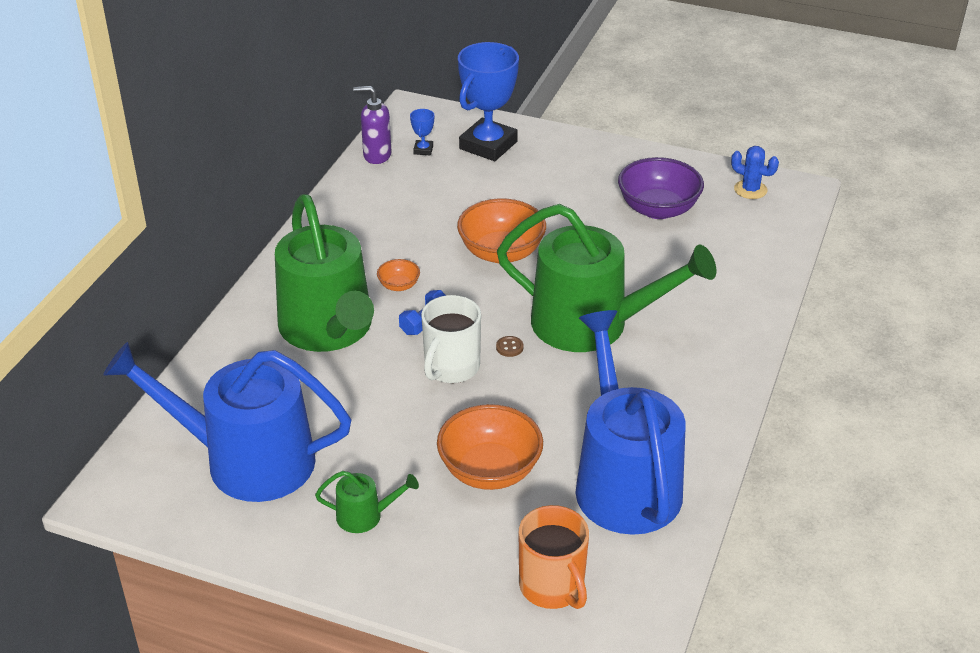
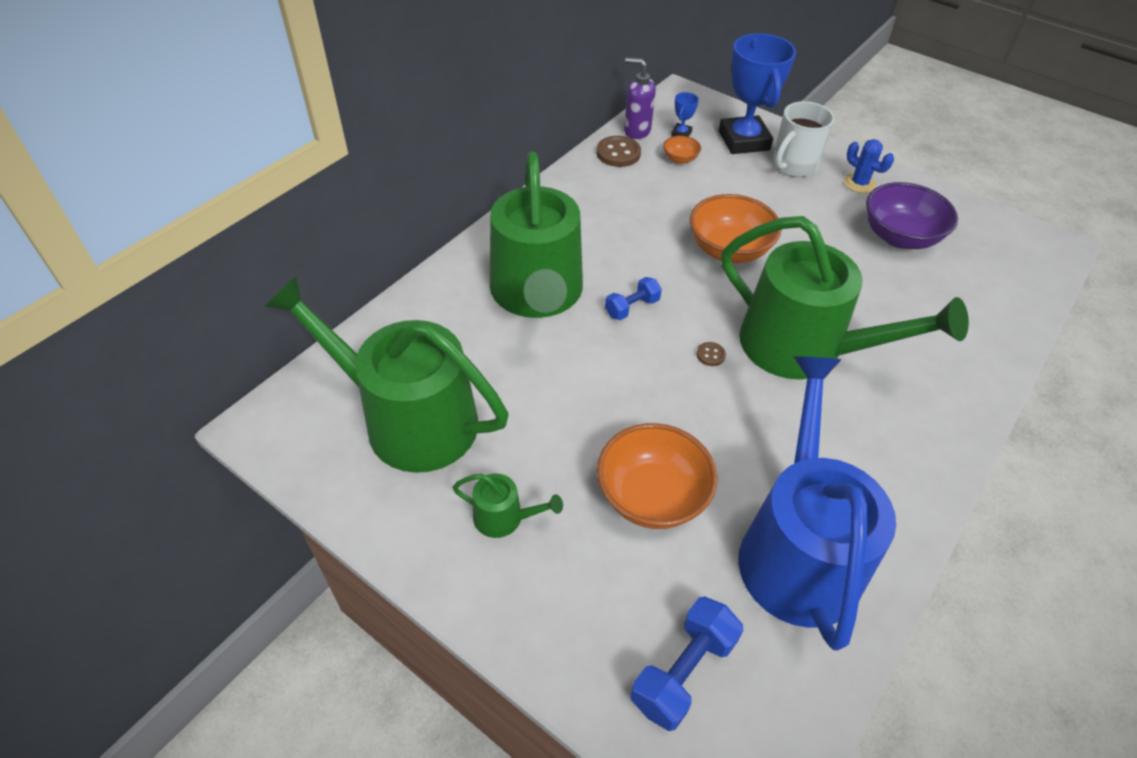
camera: 15 degrees right, 10 degrees up
(247, 460) = (409, 420): blue watering can -> green watering can
(365, 181) = (618, 153): none -> brown button
(399, 285) = (618, 263): orange bowl -> orange bowl (680, 159)
(451, 368) = (644, 364): white mug -> white mug (793, 166)
(488, 145) = (744, 140): blue trophy -> blue trophy turned 60 degrees counterclockwise
(552, 587) = (683, 671): orange mug -> blue dumbbell
(750, 190) = (1001, 236): blue cactus -> blue cactus (859, 183)

